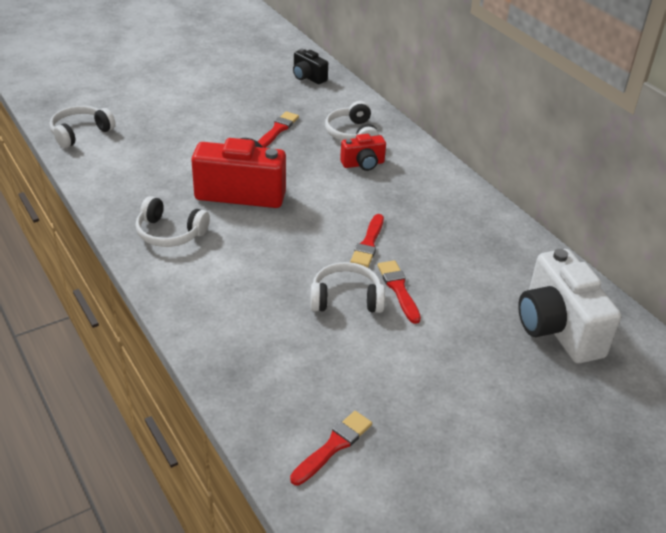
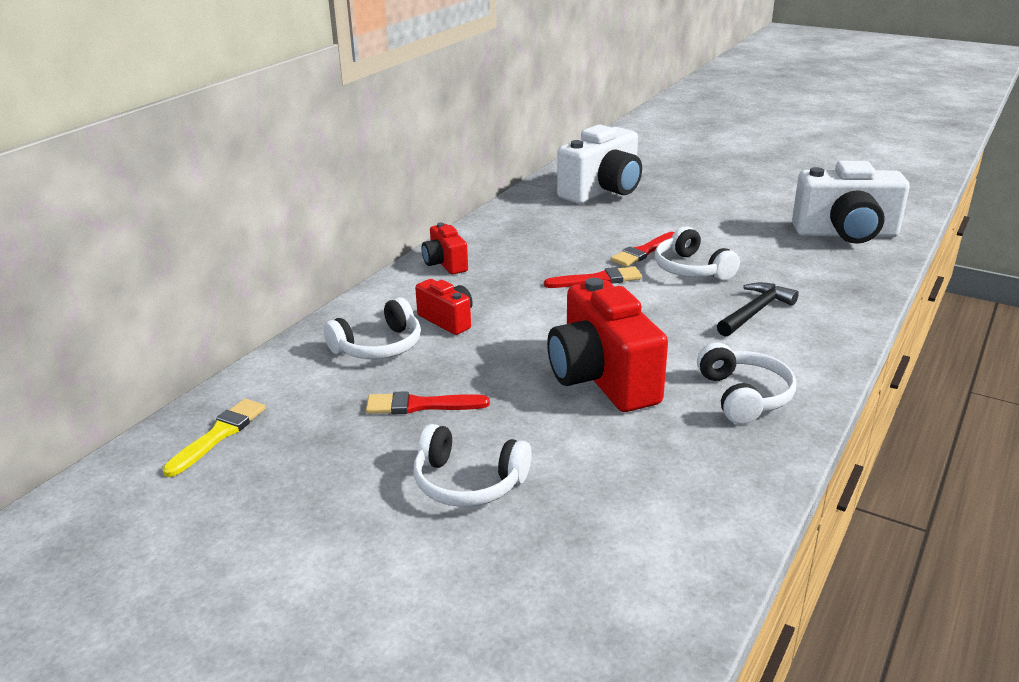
camera: 115 degrees left, 10 degrees down
(80, 133) = (633, 616): white headphones -> white headphones (468, 482)
(253, 294) = (755, 312): none -> black hammer
(308, 77) = (219, 435): black camera -> yellow brush
(333, 446) = (846, 234): red brush -> white camera
(450, 188) = (445, 264): none -> red camera

